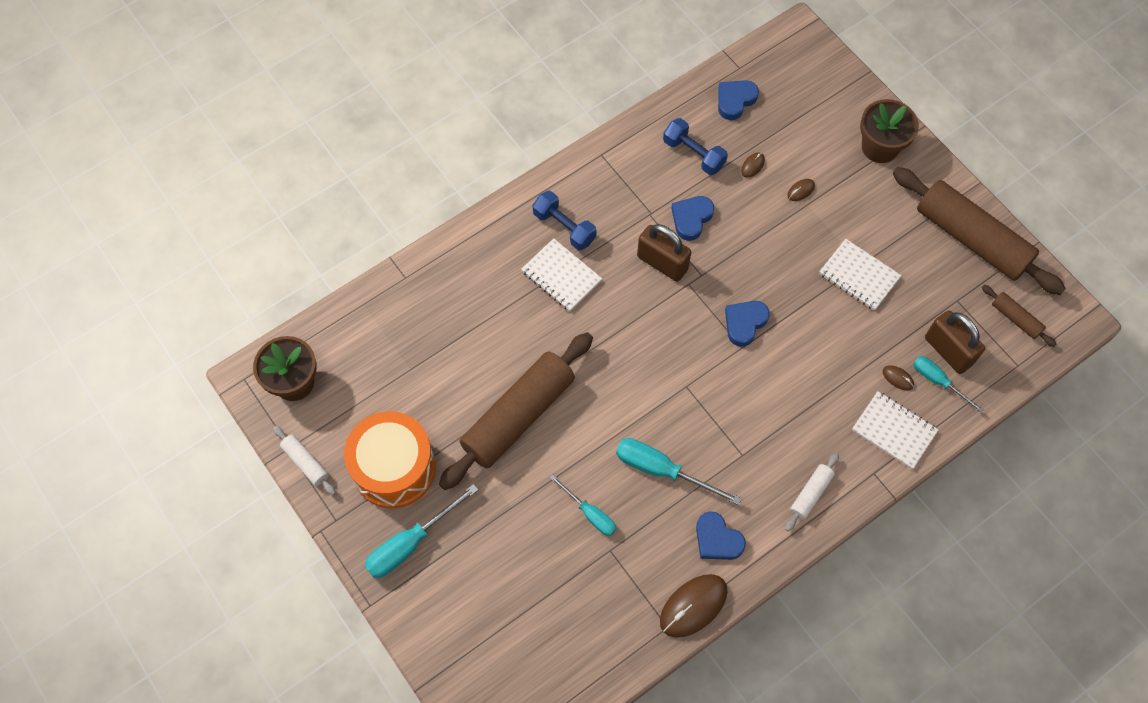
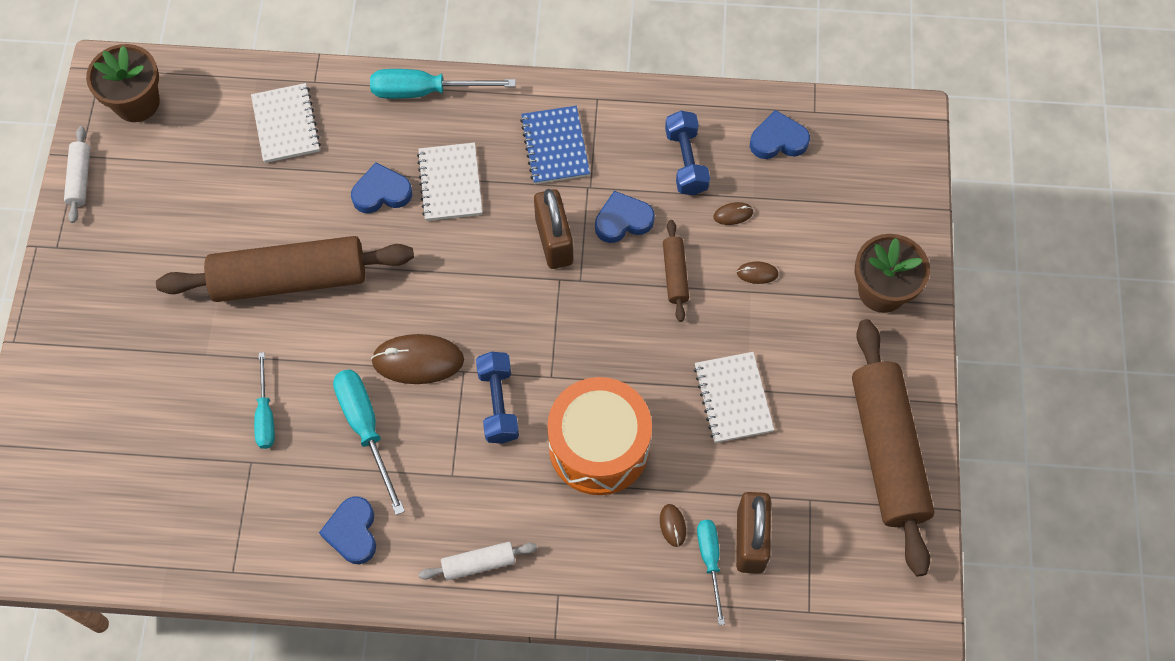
camera: 40 degrees right, 0 degrees up
(394, 468) = (144, 240): orange drum -> orange drum (599, 446)
(410, 543) = (95, 316): turquoise screwdriver -> turquoise screwdriver (425, 91)
(564, 227) = (497, 140): blue dumbbell -> blue dumbbell (498, 404)
(604, 204) = (555, 146): none -> blue notebook
(693, 606) = (272, 573): brown mouse -> brown mouse (418, 360)
(744, 323) = (576, 356): blue heart -> blue heart (381, 192)
(894, 430) = (618, 571): white notebook -> white notebook (286, 124)
(1015, 319) = (853, 565): brown rolling pin -> brown rolling pin (675, 274)

